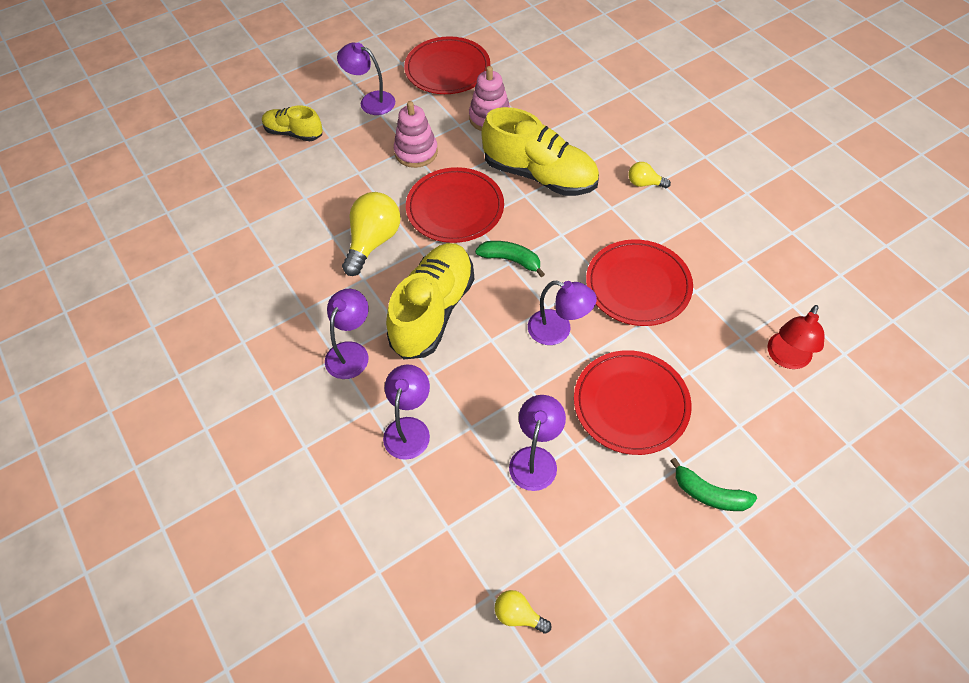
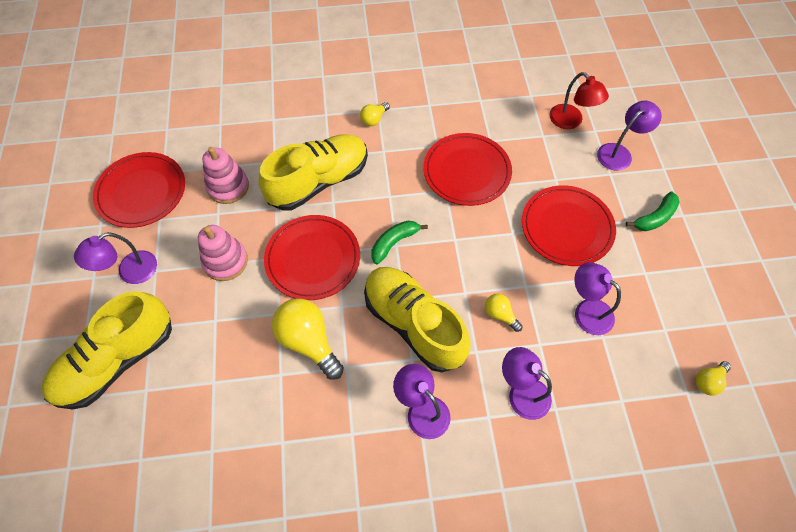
camera: 65 degrees left, 5 degrees up
(294, 133) = (118, 360): yellow shoe -> yellow shoe, size x1.79
(484, 379) = (500, 314): none -> yellow light bulb
(558, 330) = (480, 242): purple lamp -> purple lamp (619, 153)

